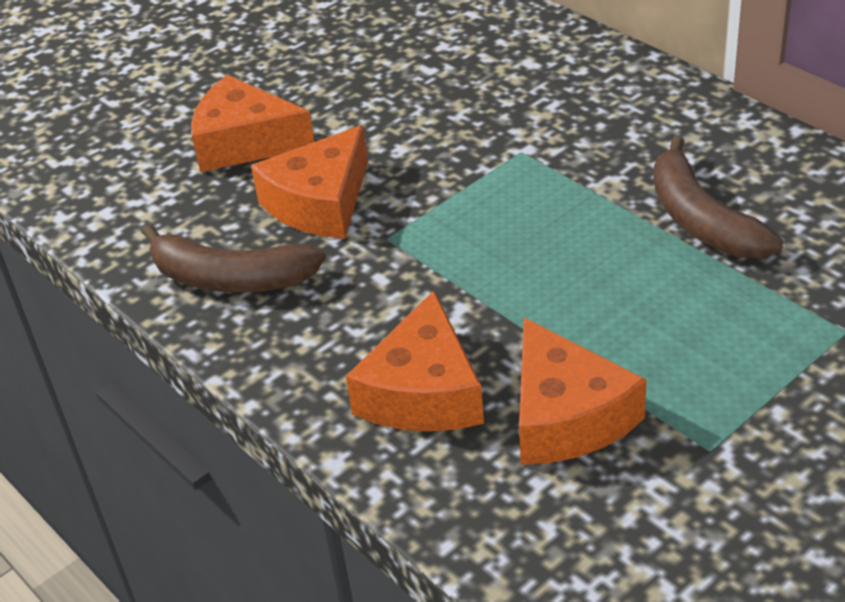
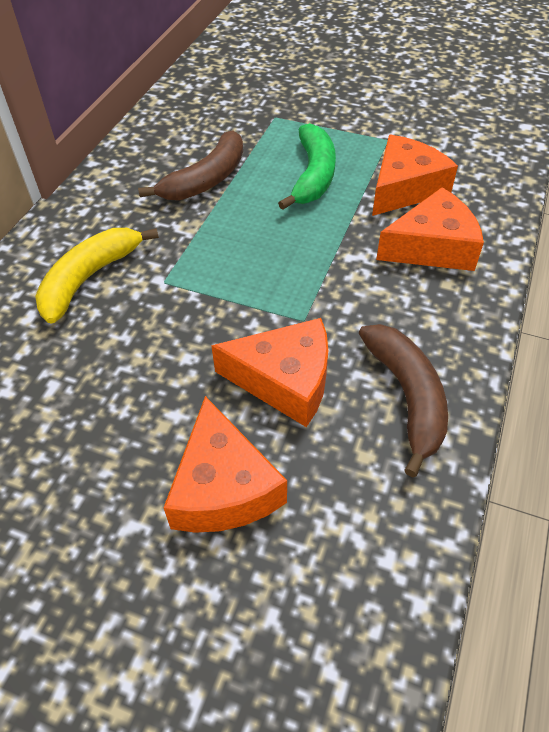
camera: 120 degrees left, 10 degrees up
(561, 103) = (89, 278): none -> yellow banana
(653, 325) = (313, 175): none -> green banana

